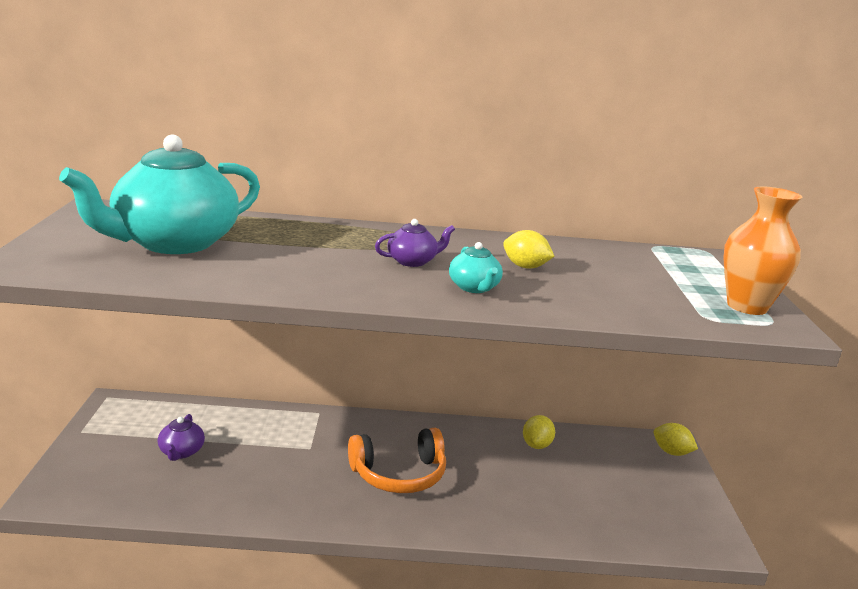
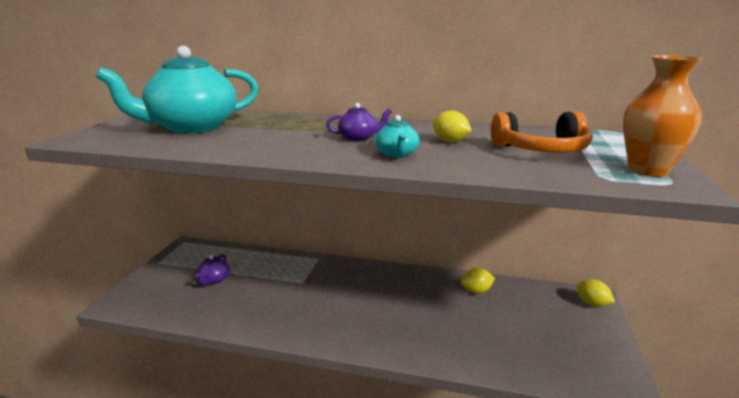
camera: 15 degrees right, 0 degrees up
(399, 474) = (360, 306): orange headphones -> orange headphones (541, 150)
(536, 445) = (476, 291): yellow lemon -> yellow lemon turned 45 degrees clockwise

